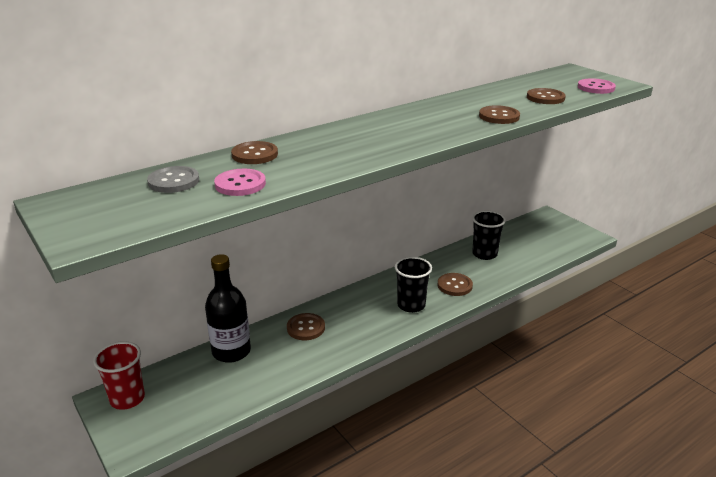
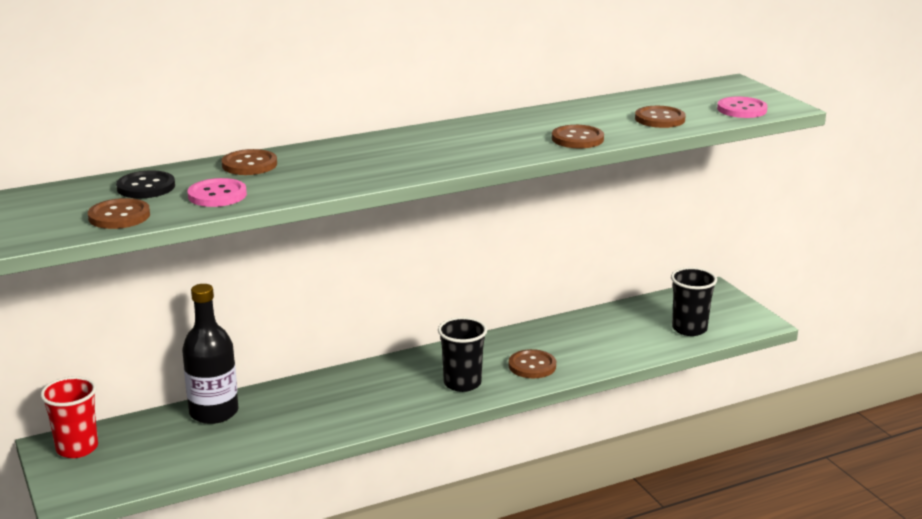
camera: 10 degrees right, 5 degrees down
(174, 181) = (146, 187): grey button -> black button
(306, 328) = (315, 396): brown button -> brown button (119, 216)
(484, 254) = (593, 332): black cup -> black cup (689, 329)

